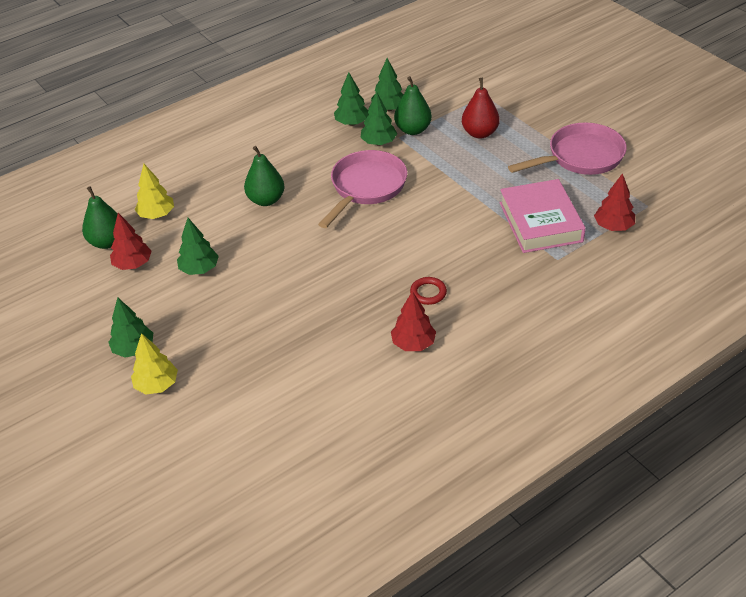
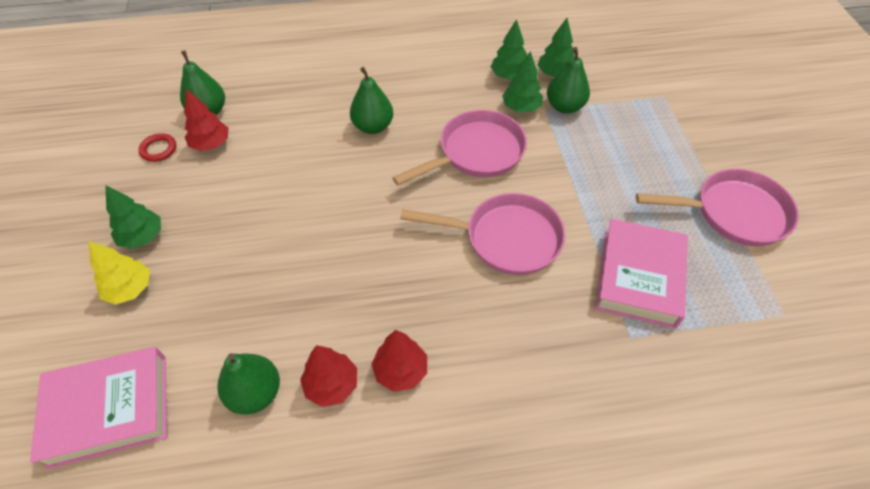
camera: 25 degrees right, 10 degrees up
(157, 215) = (268, 101): yellow tree -> none
(199, 269) = (261, 176): green tree -> none
(212, 459) = (109, 409): none -> pink book
(317, 401) = (255, 393): none -> green pear
(428, 293) = (458, 311): red ring -> red ring (159, 149)
(430, 235) = (506, 238): none -> pink pan
(480, 133) = (633, 138): red pear -> none
(613, 227) = (725, 324): red tree -> red tree (332, 385)

